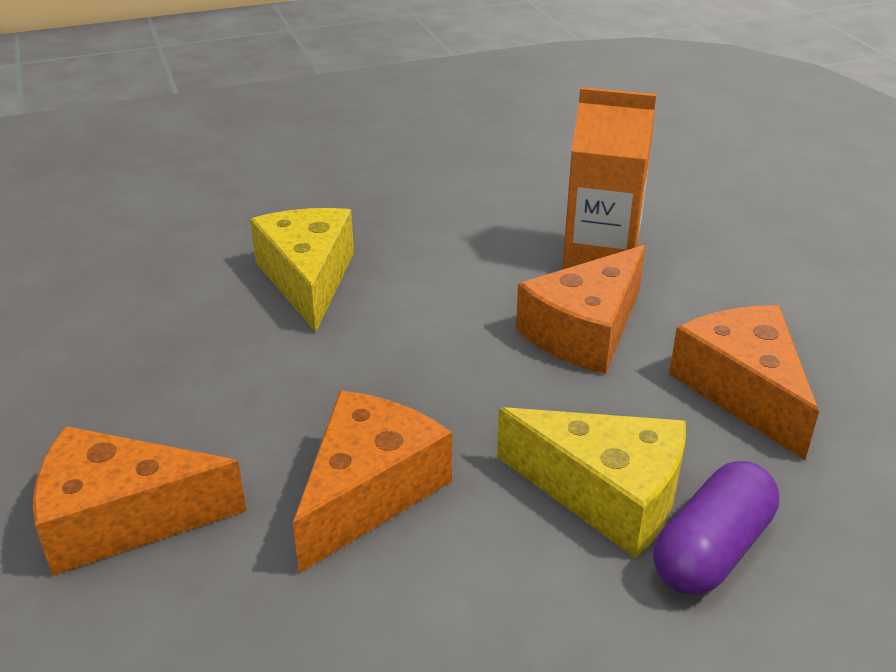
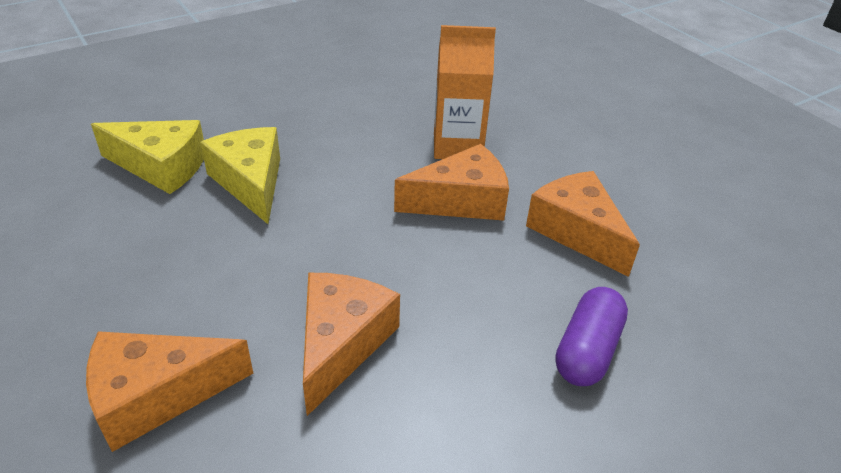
camera: 15 degrees left, 5 degrees up
(585, 331) = (461, 201): orange cheese -> orange cheese turned 135 degrees counterclockwise
(606, 494) = (507, 320): yellow cheese -> yellow cheese (161, 167)

